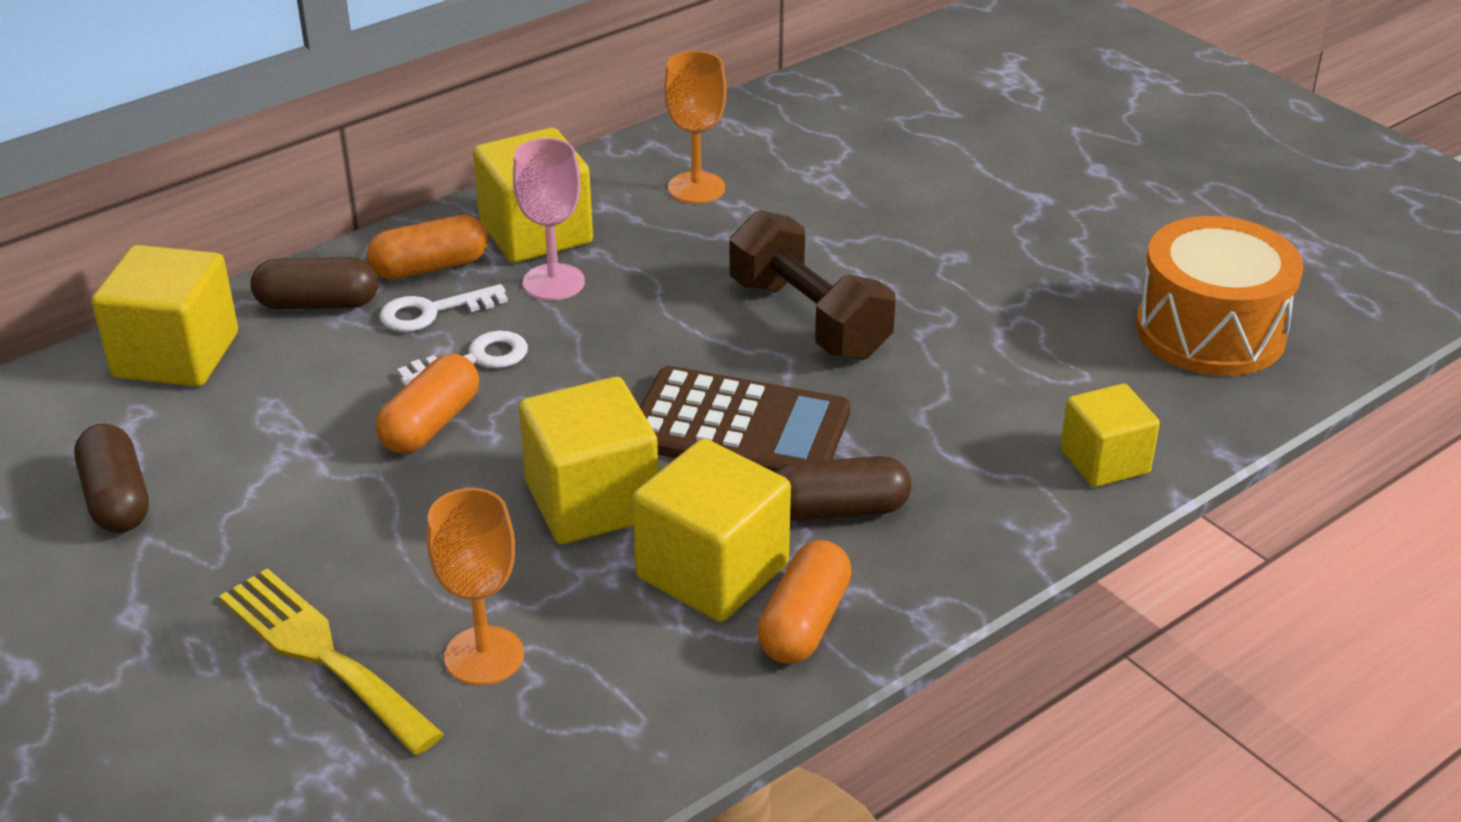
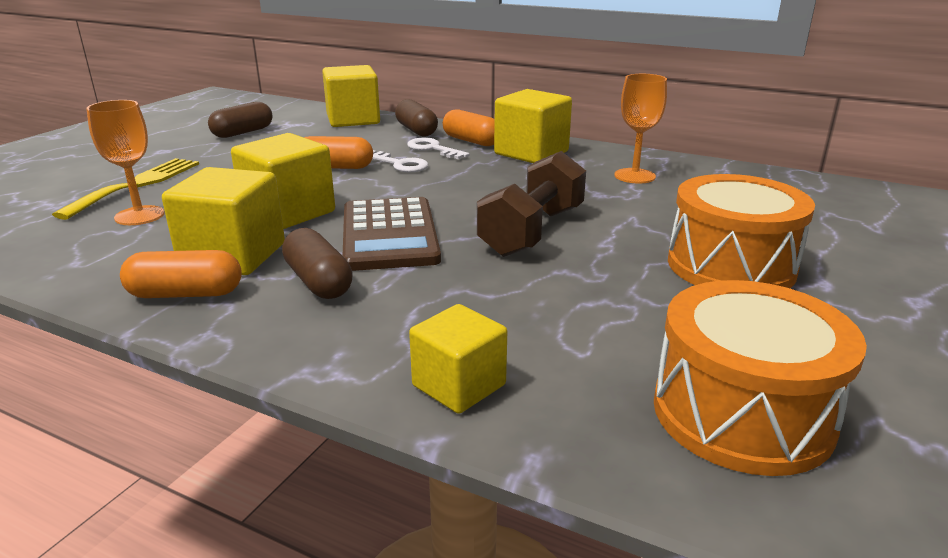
camera: 65 degrees right, 10 degrees down
(553, 282) = (489, 165): pink goblet -> none
(976, 229) = (730, 266): none -> orange drum

